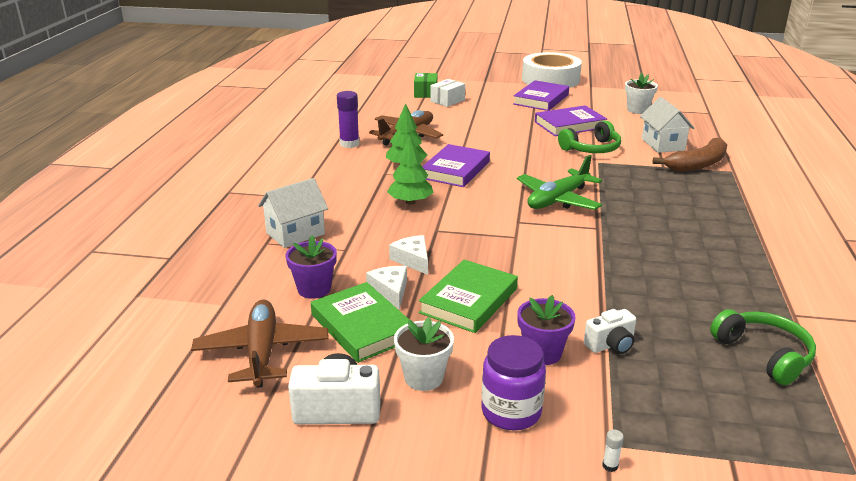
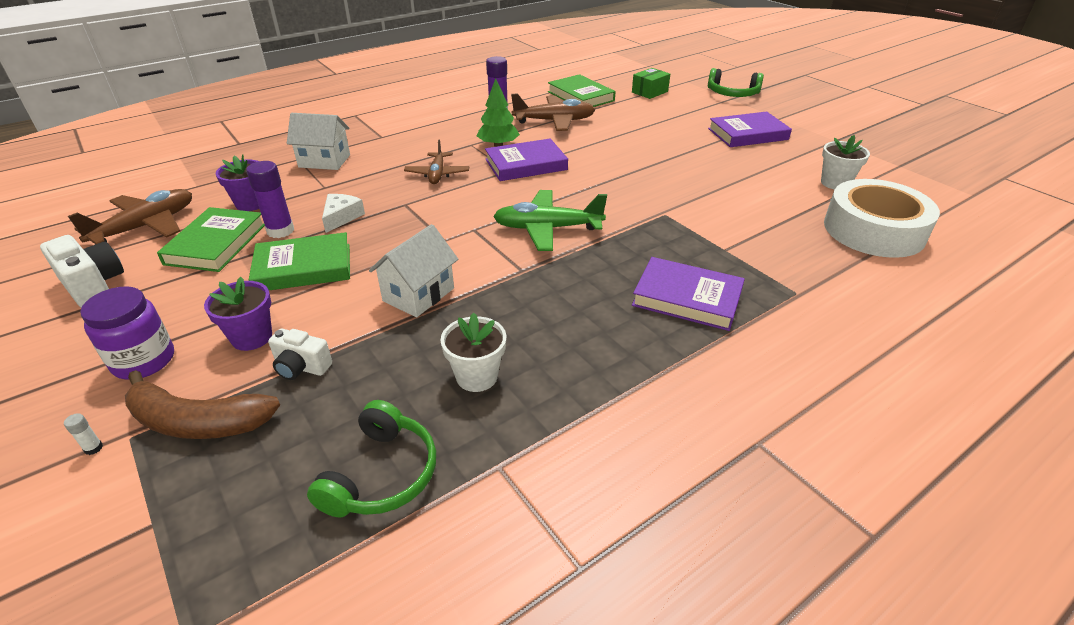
camera: 45 degrees right, 10 degrees up
(385, 112) = (580, 96): none -> green book
(390, 291) = (280, 231): white cheese -> purple glue stick
(410, 202) = (437, 174): green tree -> brown plane
(424, 378) = (164, 300): white flower pot -> white flower pot (477, 376)
(447, 101) = (654, 105): white box -> none
(550, 79) = (804, 119): white tape -> white tape (873, 230)
(570, 125) = (720, 168): purple book -> purple book (687, 298)
(592, 149) = (688, 199): green headphones -> green headphones (732, 94)
(663, 144) = (779, 228): white house -> white house (418, 294)
(697, 164) = (770, 266): brown banana -> brown banana (197, 421)

